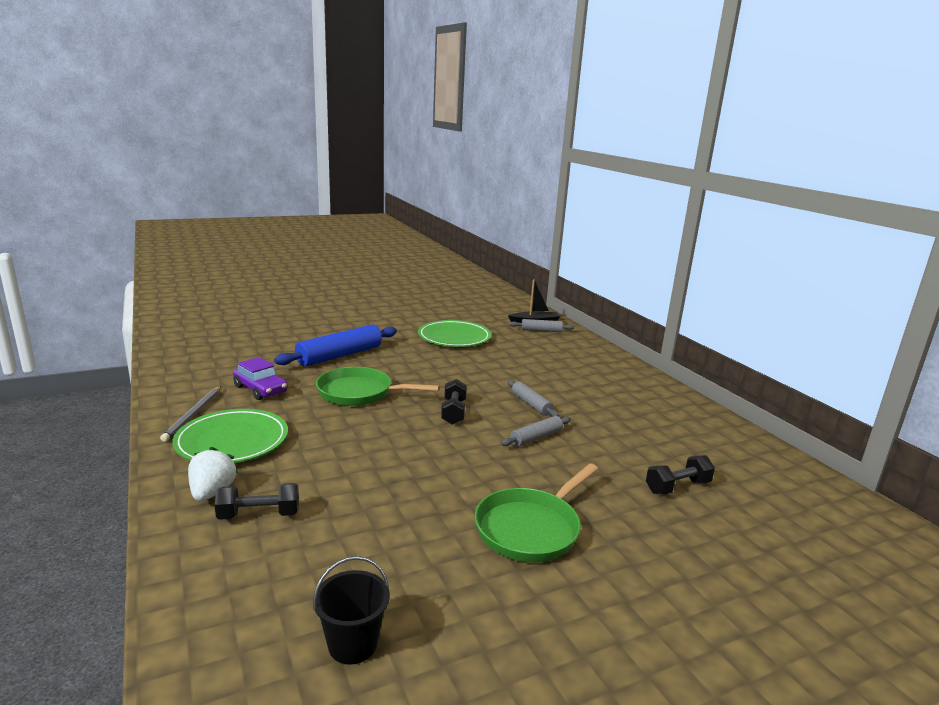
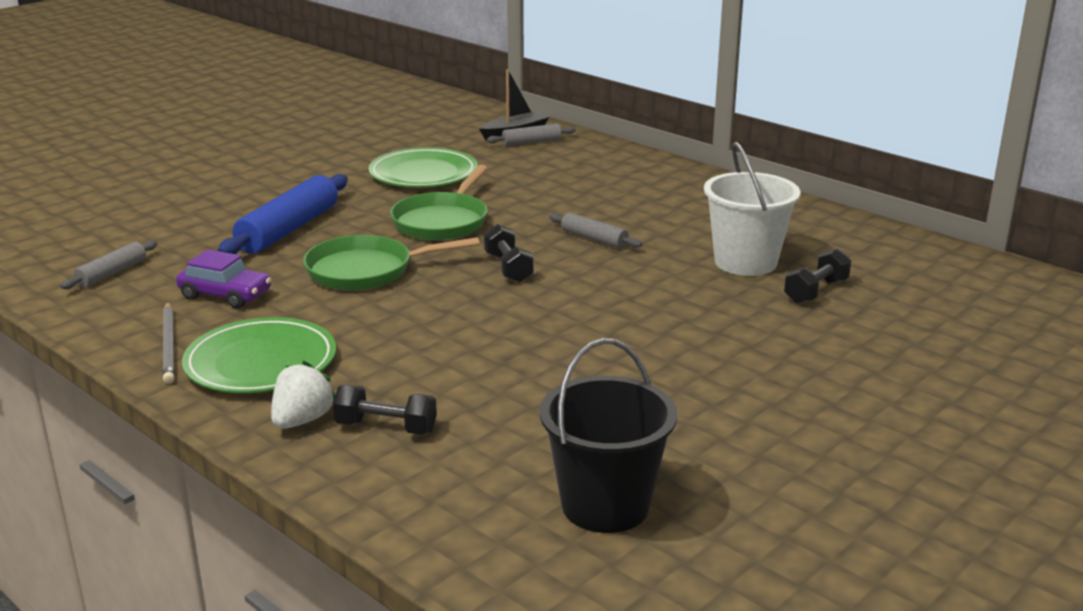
camera: 20 degrees left, 5 degrees up
(212, 492) = (302, 420): white strawberry -> white strawberry turned 45 degrees clockwise
(259, 515) = (386, 427): black dumbbell -> black dumbbell turned 45 degrees clockwise
(352, 644) = (605, 505): black bucket -> black bucket, size x1.66
(531, 528) = (696, 366): green pan -> green pan (443, 221)
(536, 437) = (630, 275): grey rolling pin -> grey rolling pin (112, 273)
(634, 448) = (745, 262): none -> white bucket

